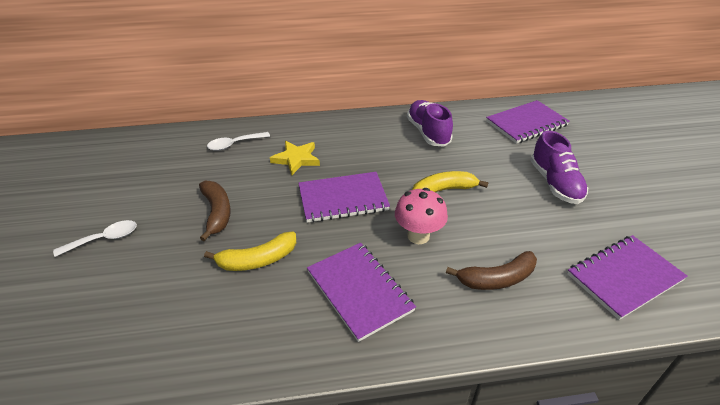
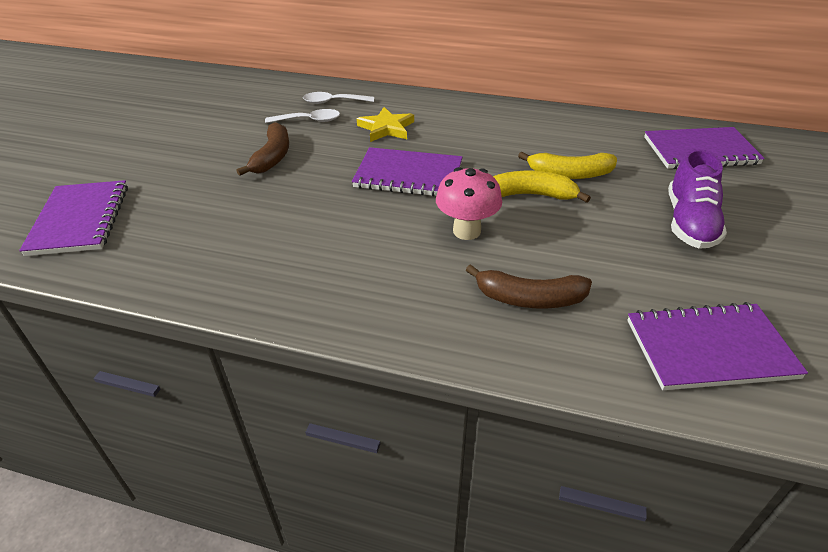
camera: 25 degrees right, 0 degrees up
(104, 239) = (159, 154): white spoon -> white spoon (309, 120)
(257, 260) = (280, 207): yellow banana -> yellow banana (569, 174)
(359, 291) = (361, 263): purple notebook -> purple notebook (80, 220)
(428, 132) = (558, 134): purple shoe -> none

